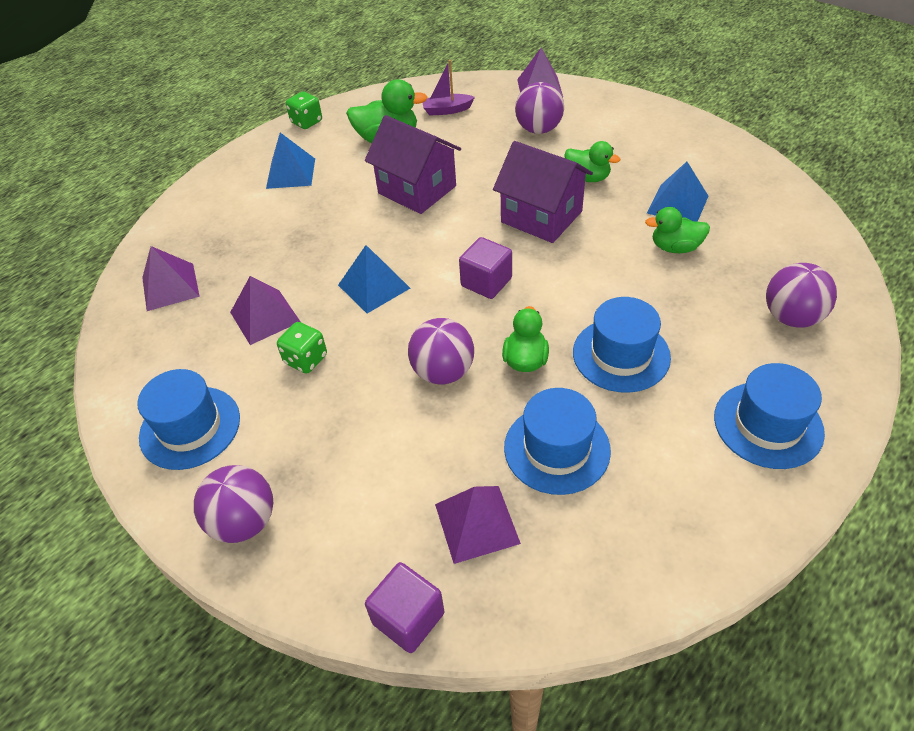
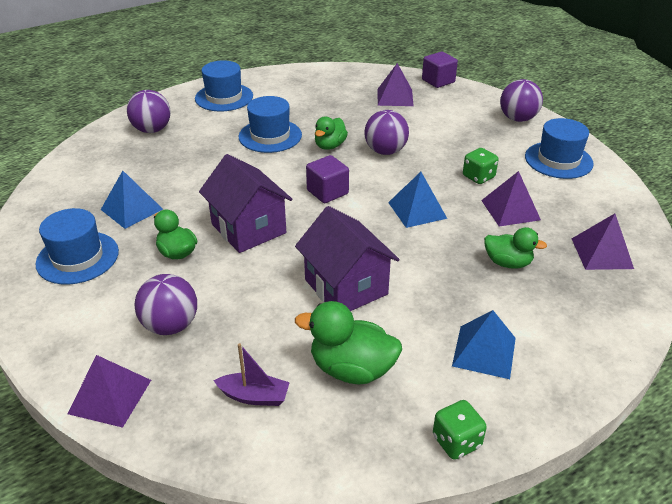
camera: 165 degrees left, 10 degrees down
(557, 449) = (338, 110): blue hat -> blue hat (77, 257)
(675, 247) = (172, 180): green duck -> green duck (507, 263)

